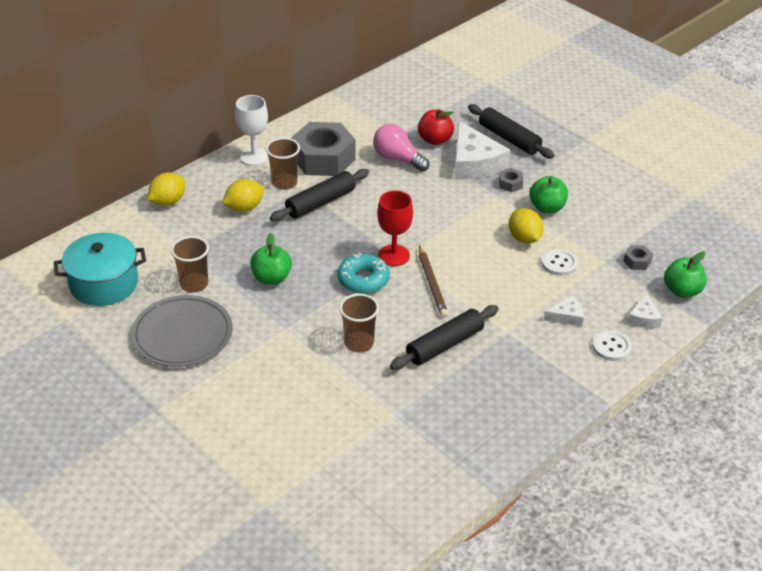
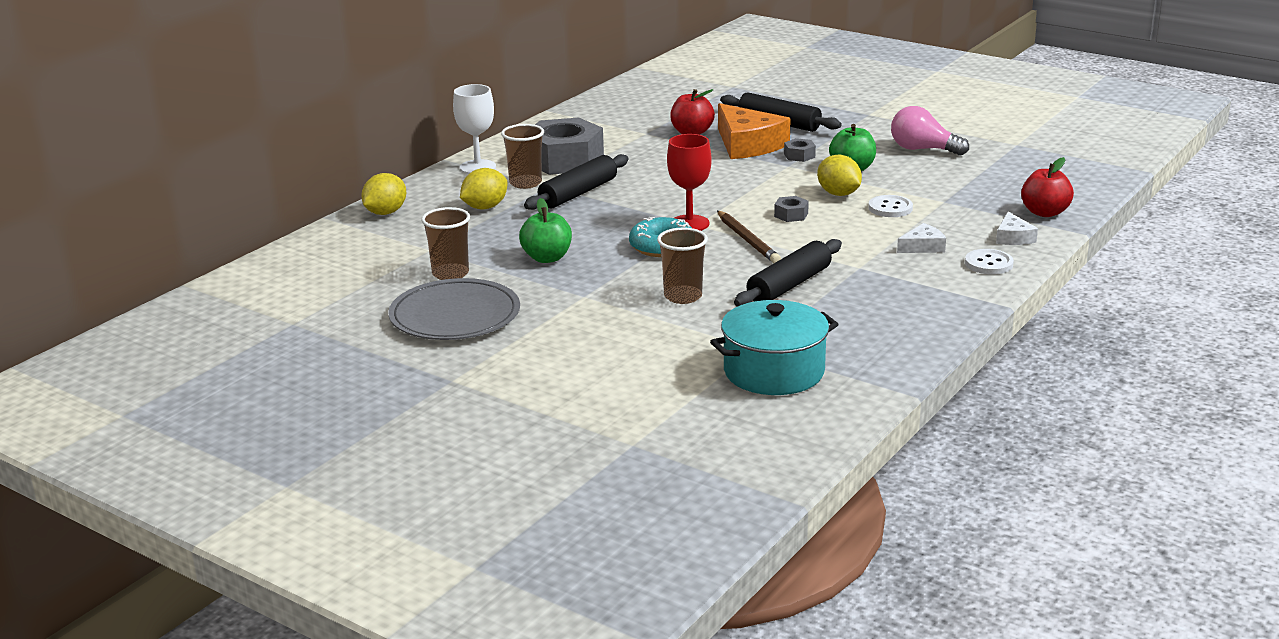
camera: 10 degrees left, 15 degrees down
(104, 283) = (332, 286): turquoise pot -> turquoise pot (774, 371)
(397, 159) = (655, 151): pink light bulb -> pink light bulb (923, 149)
(474, 163) = (747, 145): white cheese -> orange cheese
(637, 261) = (980, 196): grey nut -> grey nut (791, 215)
(682, 291) = (1044, 212): green apple -> red apple

